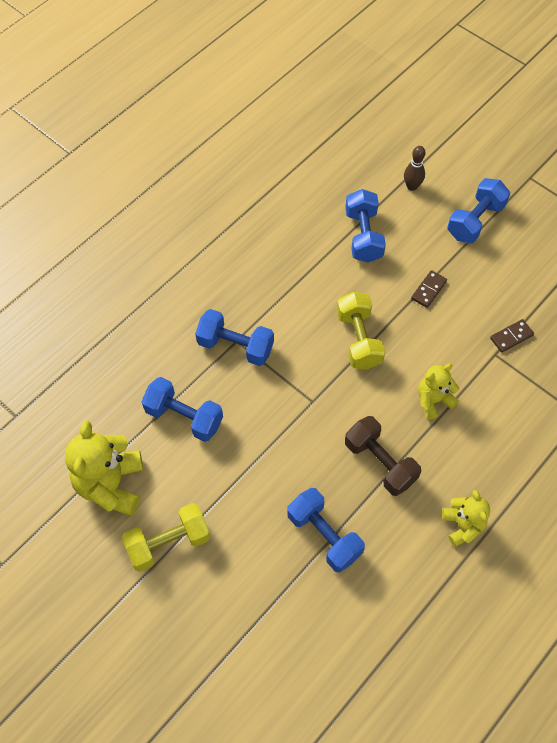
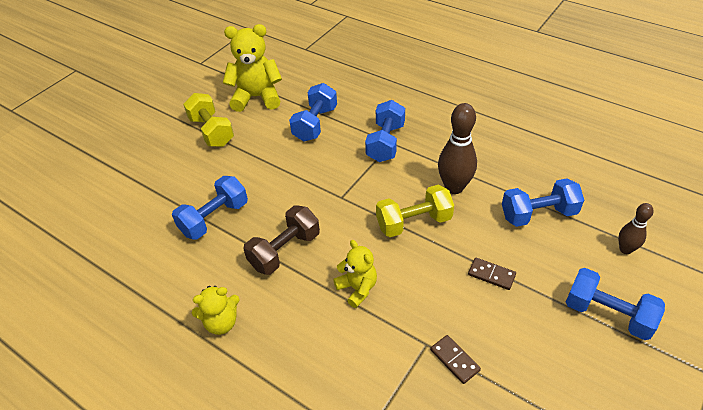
camera: 85 degrees right, 15 degrees down
(316, 295) = (454, 187): none -> brown bowling pin

